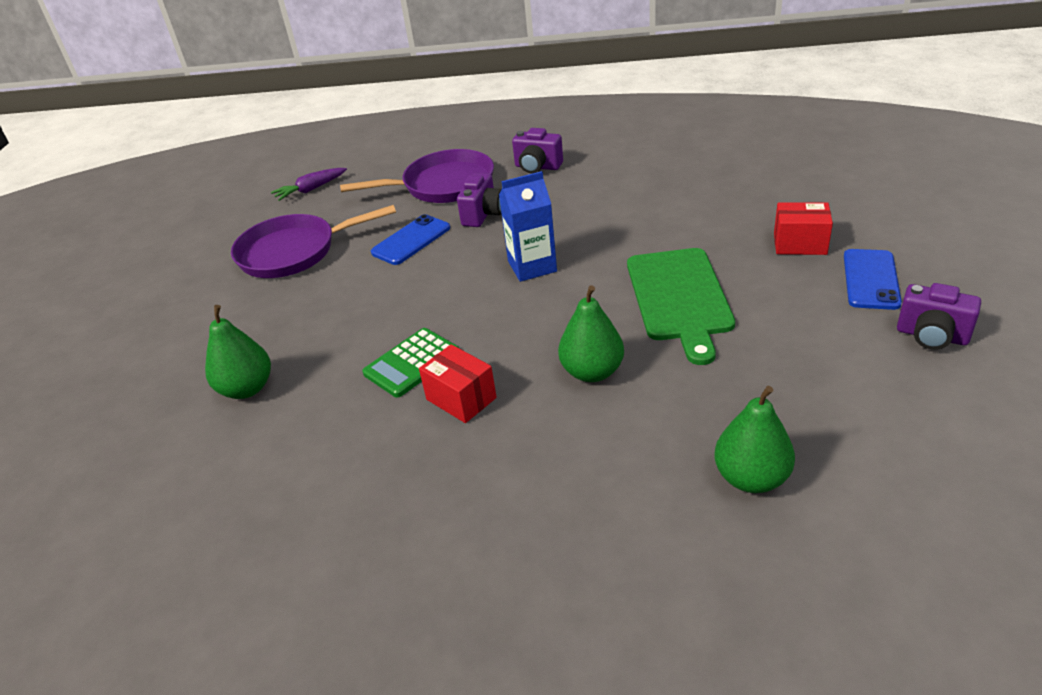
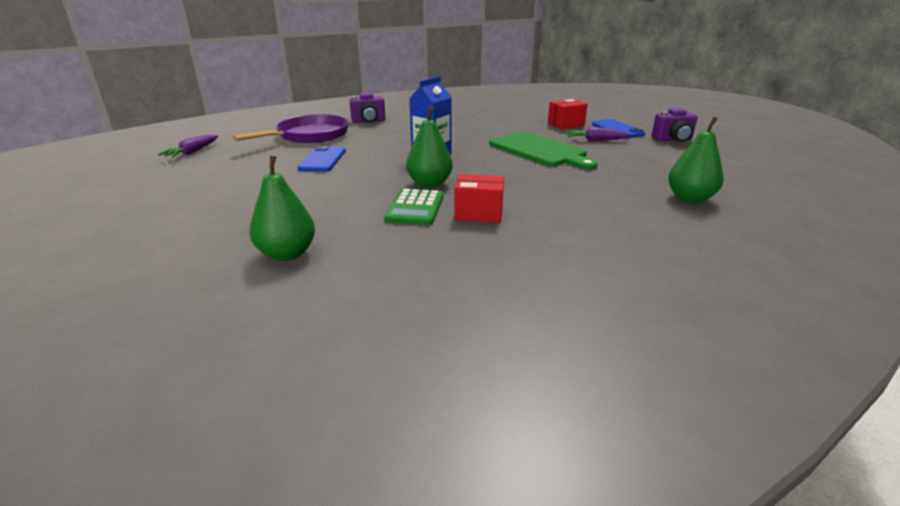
camera: 40 degrees left, 10 degrees down
(294, 252) = (223, 181): purple pan -> none
(483, 215) = (361, 142): purple camera -> none
(592, 372) = (541, 184): green pear -> green pear (429, 184)
(794, 298) = (595, 140): none -> purple carrot

